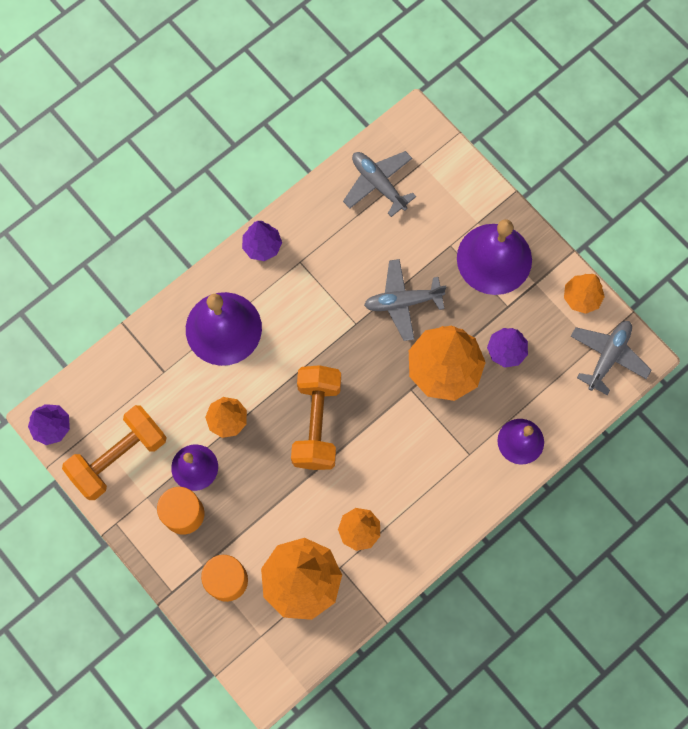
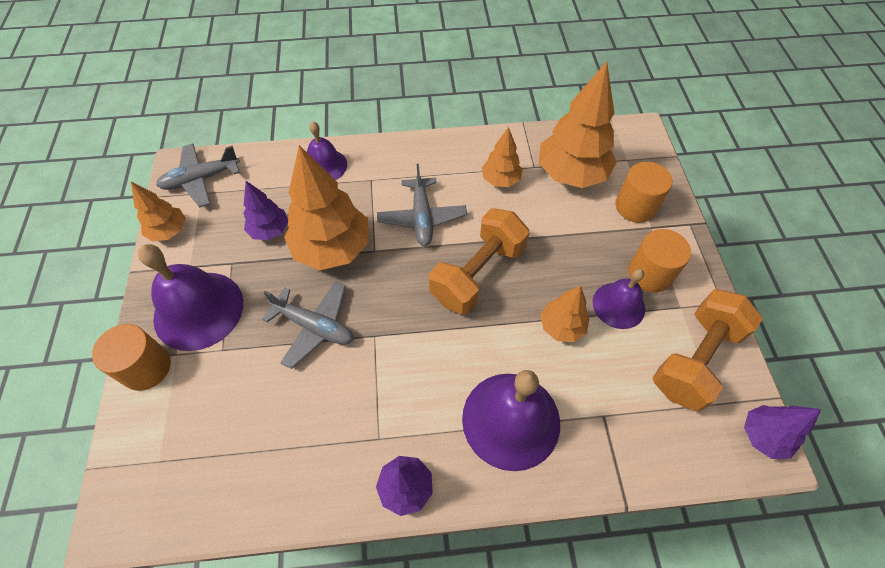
camera: 145 degrees left, 15 degrees down
(119, 457) = (695, 359): orange dumbbell -> orange dumbbell turned 45 degrees counterclockwise
(378, 184) = (223, 470): grey plane -> grey plane (422, 218)
(487, 202) = (146, 367): none -> orange cylinder

